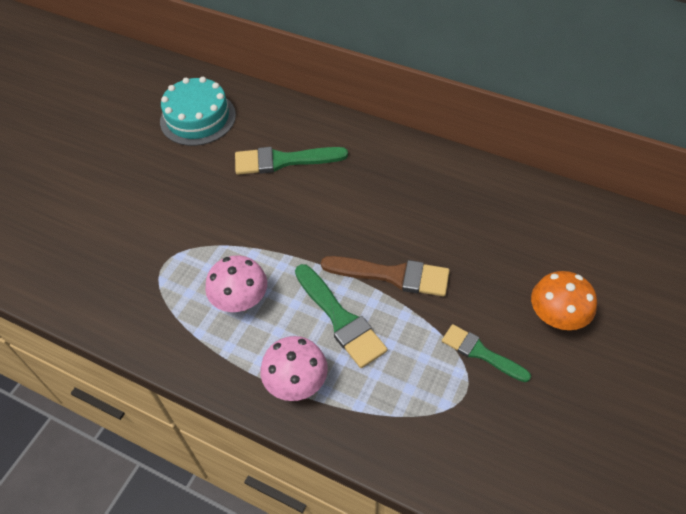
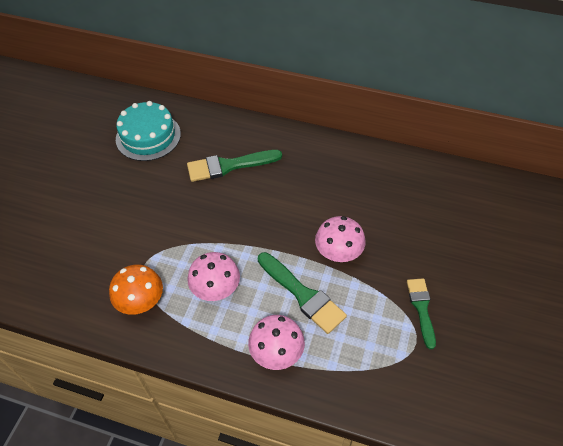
camera: 10 degrees left, 0 degrees up
(392, 275) = (338, 253): brown brush -> pink mushroom
(480, 353) = (421, 308): green brush -> green brush turned 60 degrees clockwise
(556, 317) = (475, 271): orange mushroom -> orange mushroom (141, 302)

